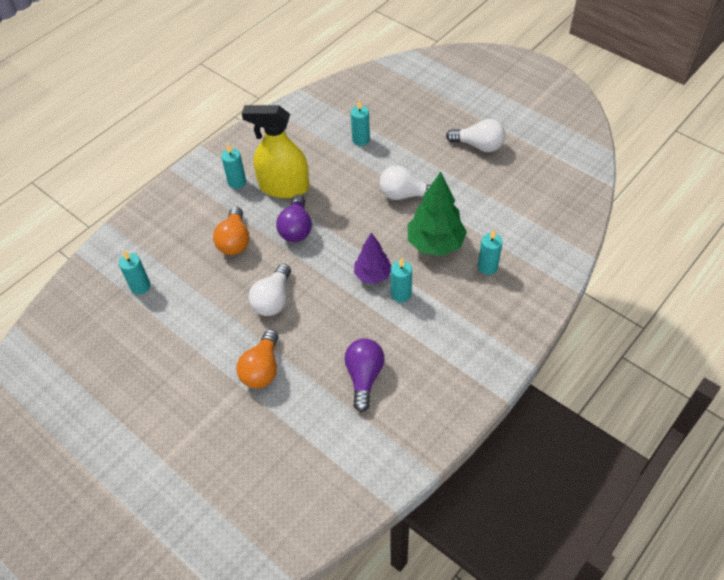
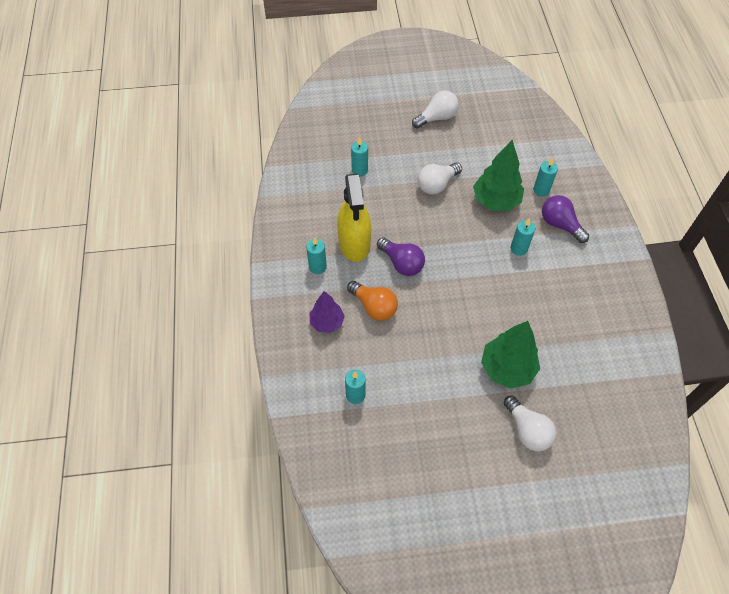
camera: 50 degrees left, 5 degrees up
(262, 369) = (507, 368): orange light bulb -> green tree
(273, 300) = (453, 321): white light bulb -> white light bulb (527, 430)
(284, 187) = (354, 243): yellow spray bottle -> yellow spray bottle turned 60 degrees counterclockwise
(364, 377) = (566, 316): purple light bulb -> purple light bulb (560, 224)
(373, 275) = (488, 251): purple tree -> purple tree (327, 322)

